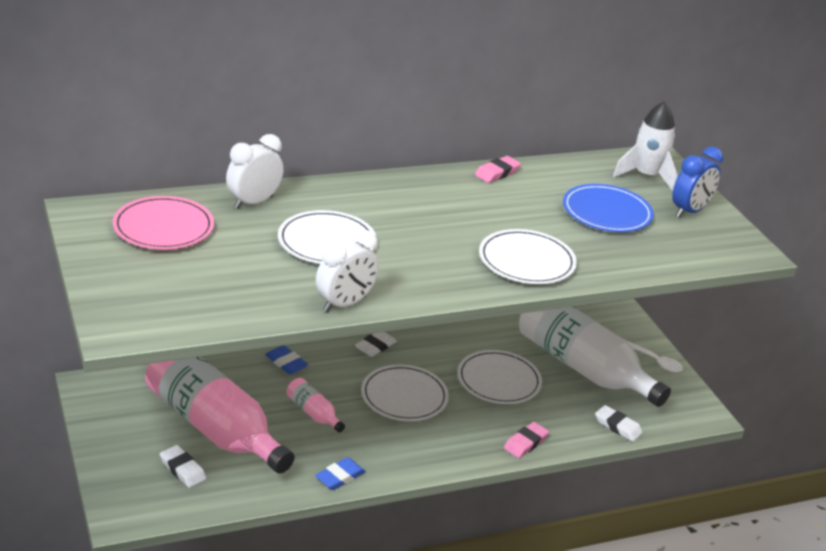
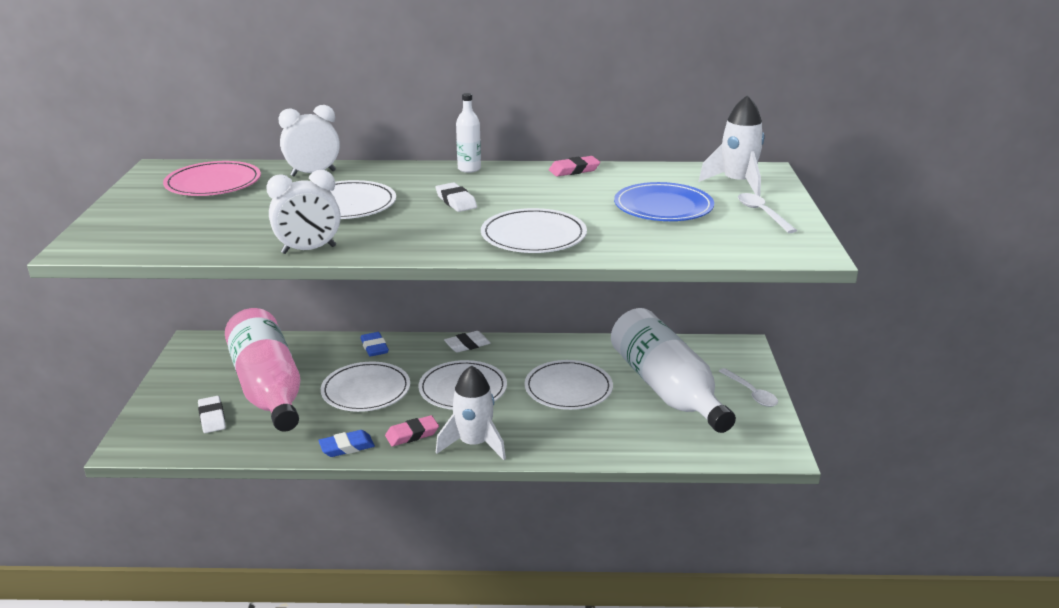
camera: 25 degrees right, 5 degrees down
(313, 413) = (366, 390): pink bottle -> white plate
(400, 181) = (469, 169): none -> white bottle
(453, 453) = (474, 444): none -> white rocket
(525, 443) = (556, 447): pink eraser -> pink eraser (412, 434)
(618, 426) = (669, 447): white eraser -> white eraser (456, 201)
(689, 211) = (762, 213): blue clock -> white spoon

